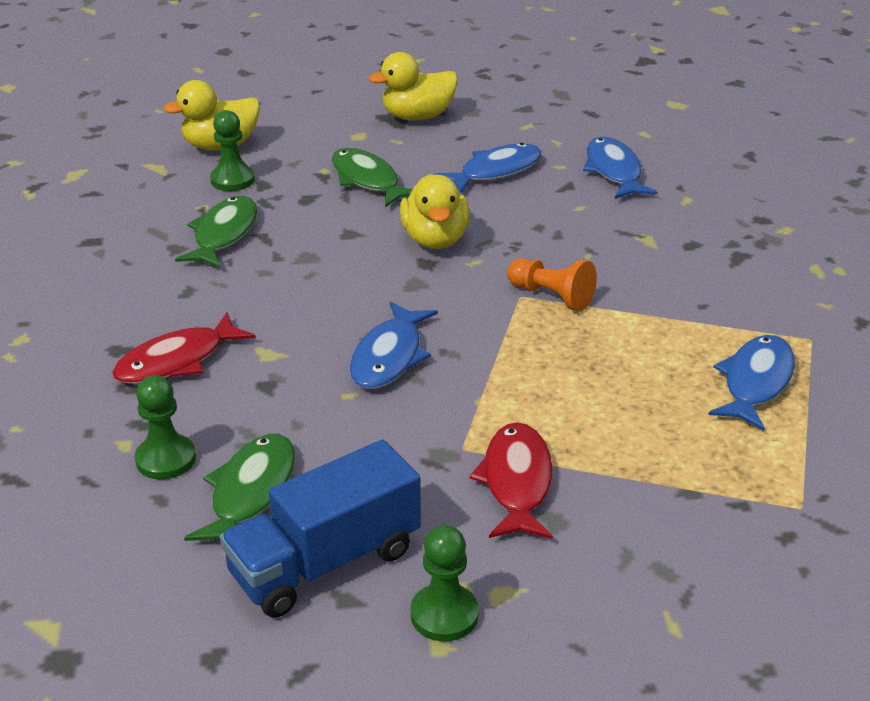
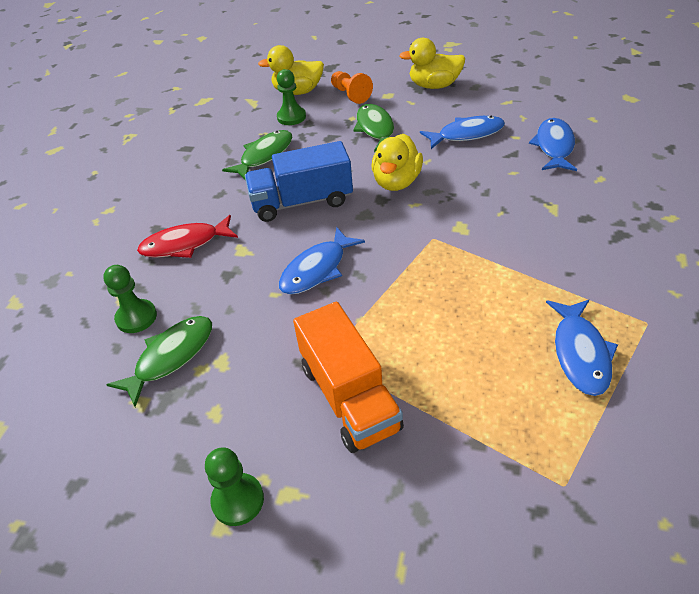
camera: 25 degrees right, 10 degrees up
(325, 562) = (185, 428): blue truck -> blue truck (302, 202)
(516, 482) = (349, 397): red fish -> orange truck
(551, 296) = (455, 243): orange pawn -> orange pawn (350, 95)
(755, 382) = (580, 353): blue fish -> blue fish turned 135 degrees clockwise

